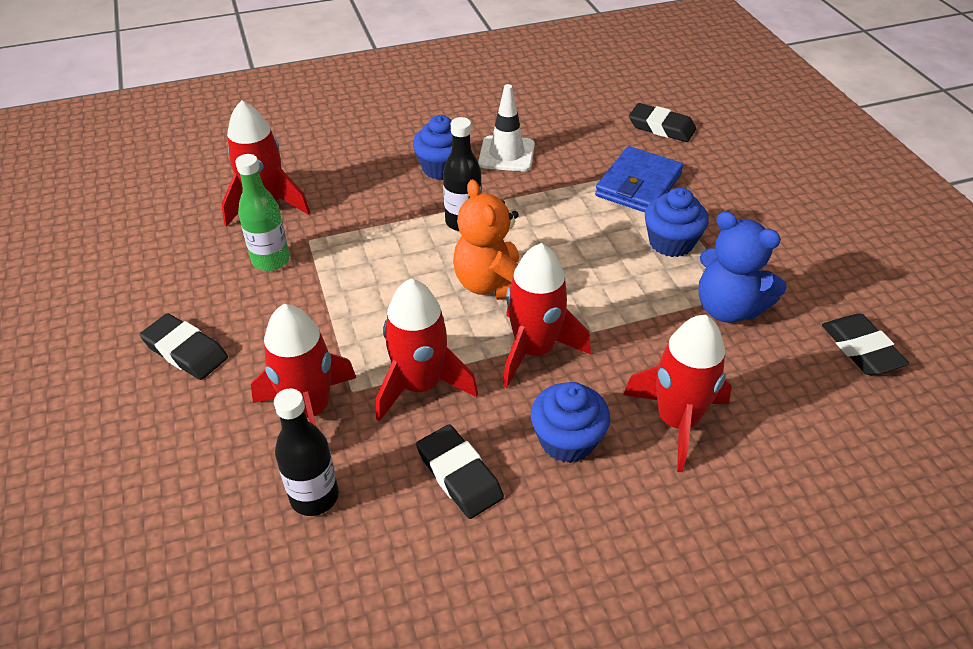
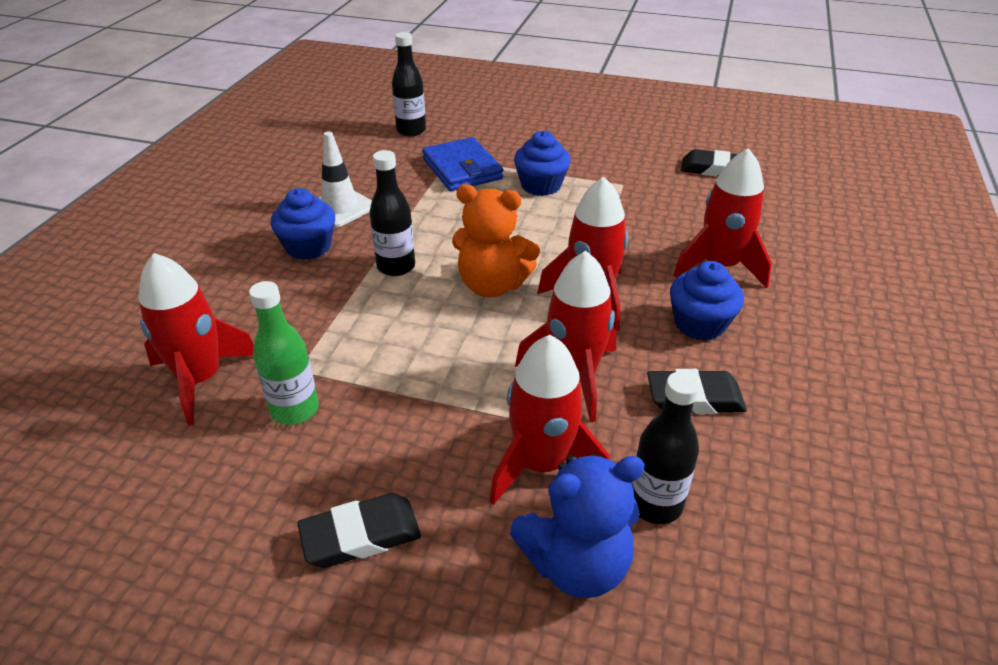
camera: 55 degrees left, 5 degrees down
(661, 127) = (411, 131): black eraser -> black bottle
(728, 308) = (631, 195): blue teddy bear -> blue teddy bear (576, 564)

